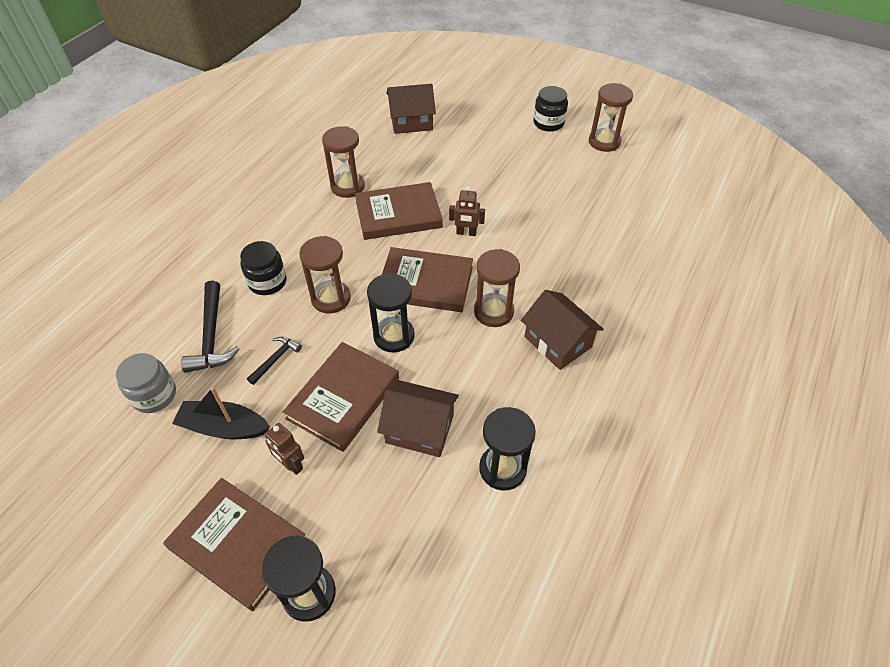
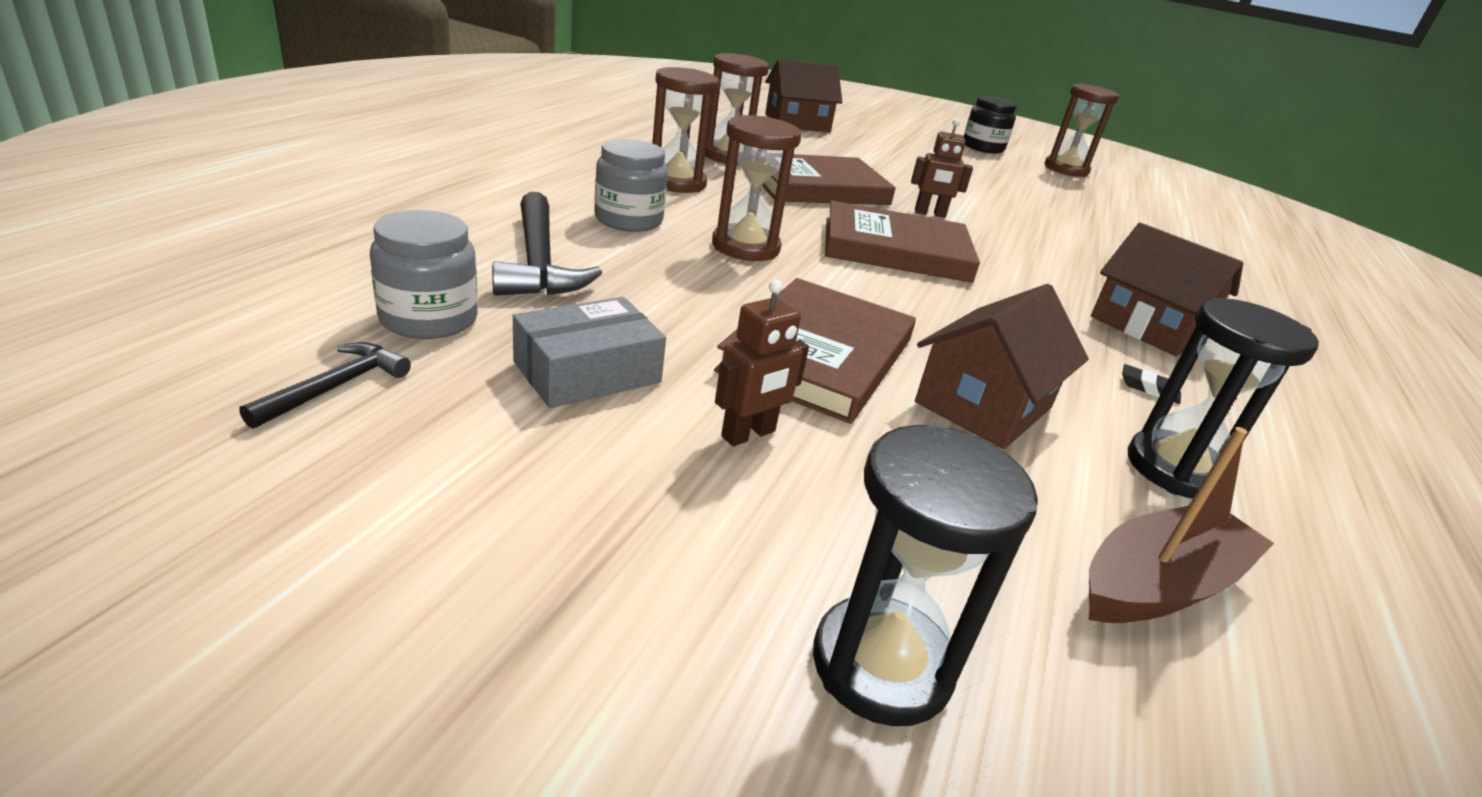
camera: 10 degrees left, 20 degrees down
(224, 427) = (587, 372): black boat -> grey box
(238, 544) = (666, 558): brown book -> none
(267, 282) = (628, 220): black jar -> grey jar
(276, 359) = (670, 299): black hammer -> black hammer (336, 387)
(291, 464) = (748, 434): brown robot -> brown robot turned 75 degrees counterclockwise
(394, 336) = (873, 295): black hourglass -> none
(419, 429) = (984, 405): brown house -> brown house turned 60 degrees counterclockwise
(450, 546) = (1159, 584): none -> brown boat
(493, 312) = (1022, 287): brown hourglass -> brown hourglass (677, 183)
(525, 403) = (1149, 388): none -> black eraser

